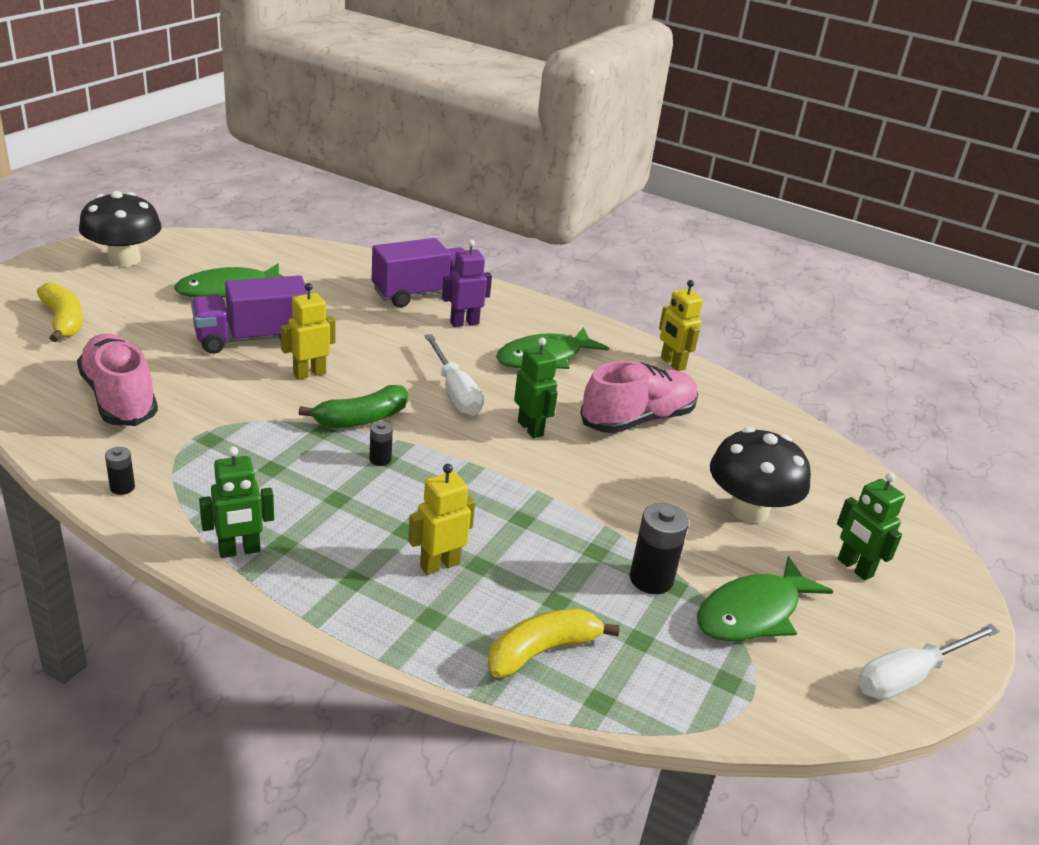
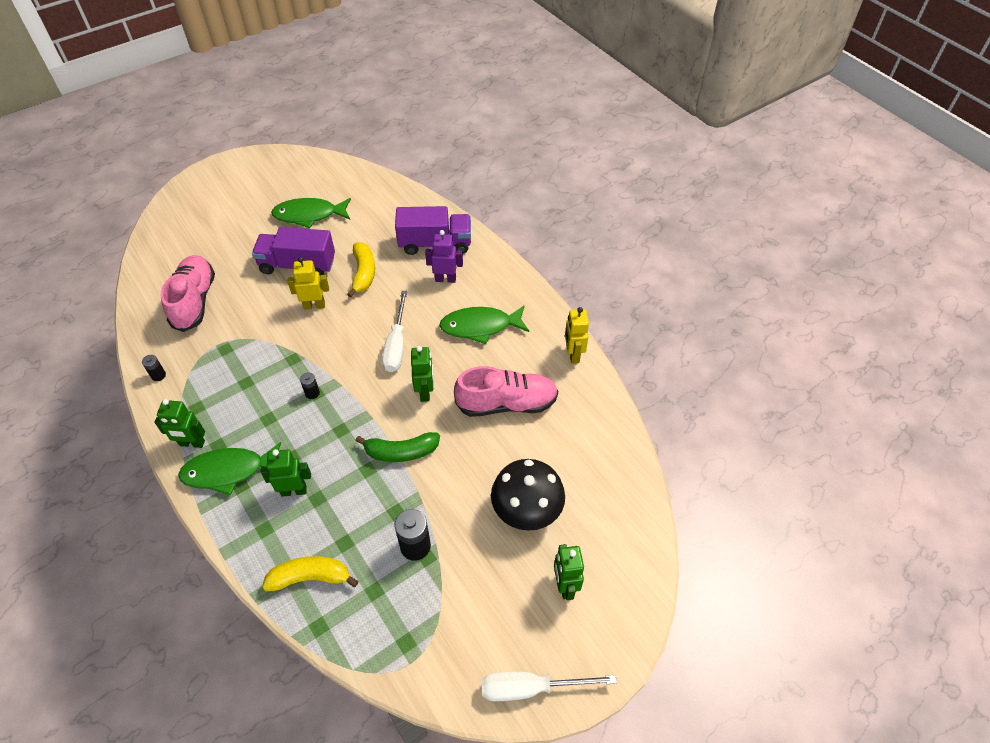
camera: 30 degrees right, 20 degrees up
(63, 321) = (198, 226): yellow banana -> yellow banana (363, 273)
(124, 259) = (262, 174): black mushroom -> none
(361, 419) = (322, 354): green banana -> green banana (401, 452)
(439, 565) = (294, 490): yellow robot -> green robot
(753, 613) = (463, 597): green fish -> green fish (228, 471)

